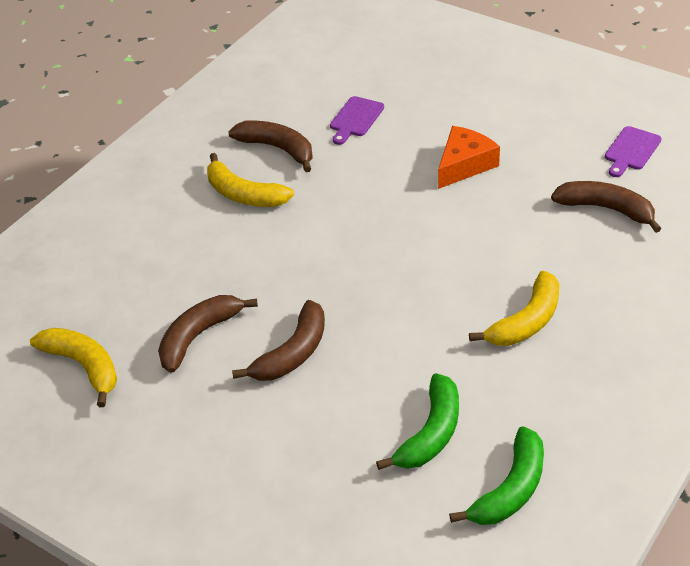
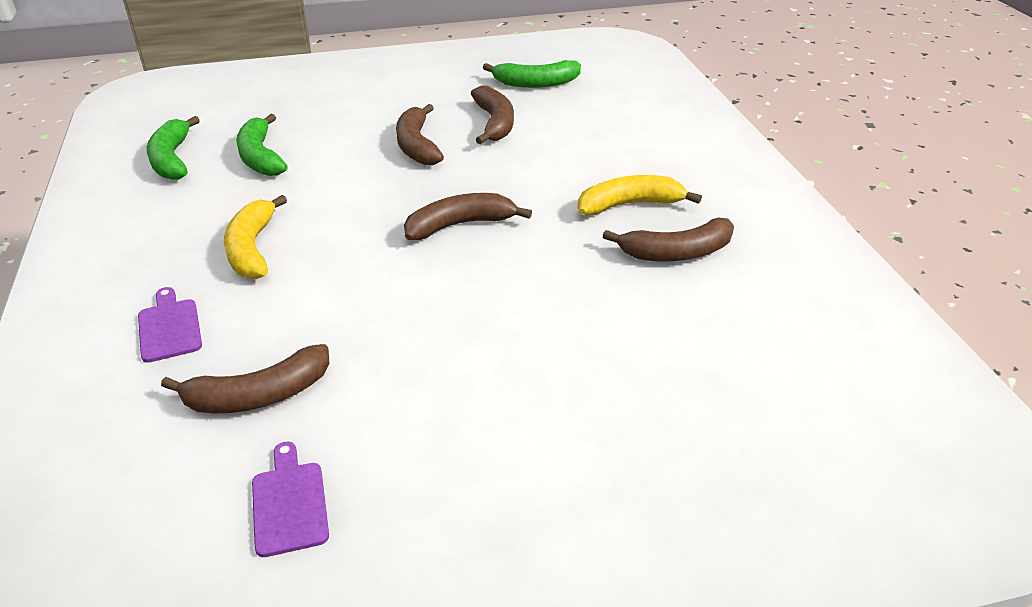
camera: 130 degrees right, 5 degrees down
(83, 366) = (536, 83): yellow banana -> green banana
(355, 119) = (666, 326): purple cutting board -> purple cutting board (169, 327)
(368, 249) = (460, 225): none -> brown banana
(464, 165) = (478, 348): orange cheese -> none

